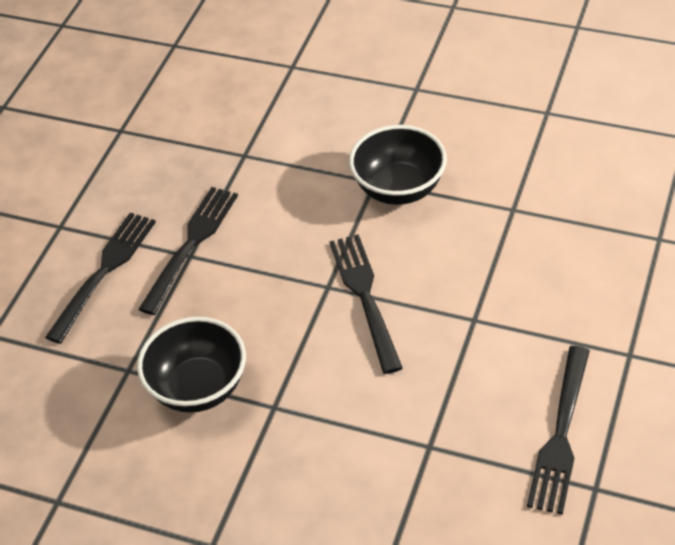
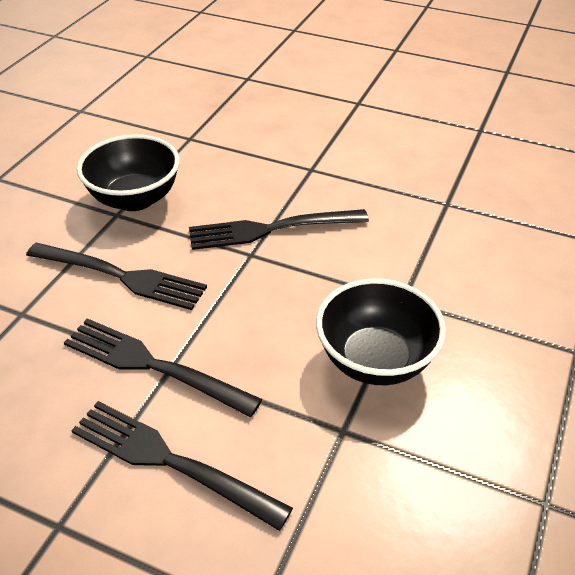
camera: 90 degrees left, 5 degrees down
(561, 434) = (432, 138): black fork -> black fork (121, 276)

